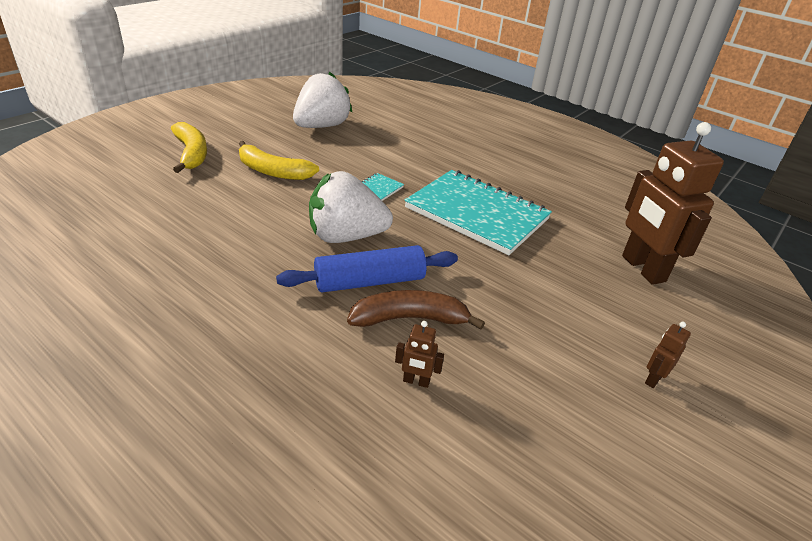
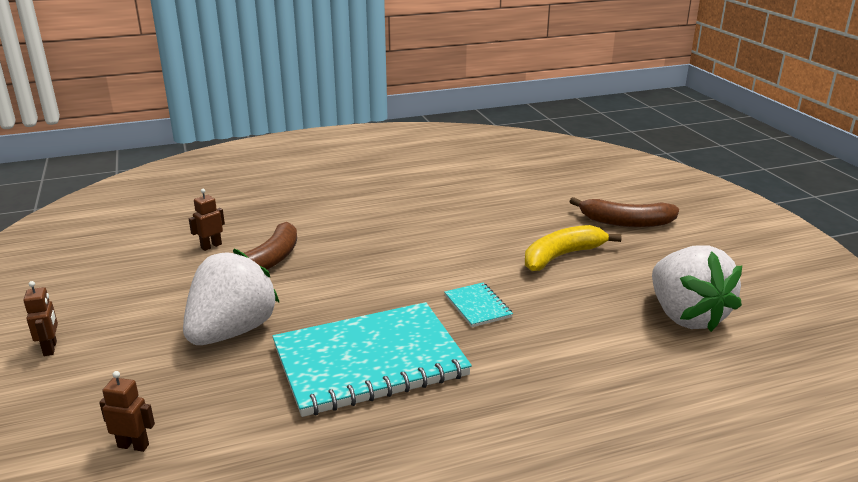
camera: 125 degrees right, 10 degrees down
(191, 154) = (626, 222): yellow banana -> brown banana
(346, 236) = (404, 265): white strawberry -> white strawberry (232, 331)
(369, 281) = (329, 259): blue rolling pin -> none
(642, 269) = (133, 445): brown robot -> brown robot, size x0.40

